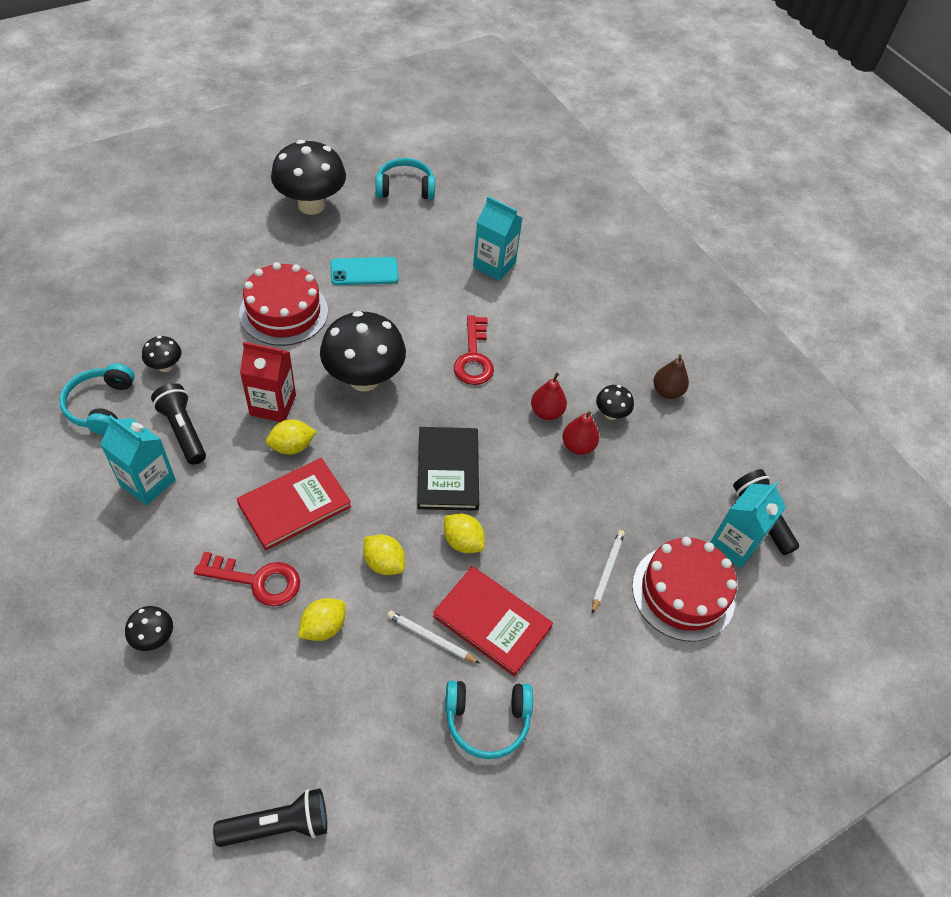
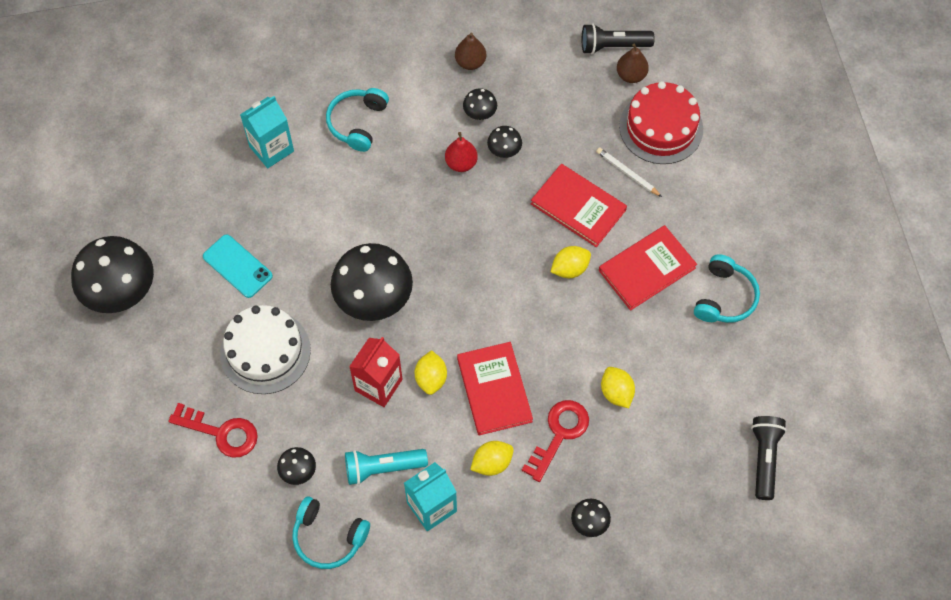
camera: 65 degrees left, 10 degrees up
(183, 430) = (382, 468): black flashlight -> turquoise flashlight
(284, 312) = (265, 352): red cake -> white cake
(364, 271) = (237, 266): turquoise phone -> turquoise phone turned 60 degrees counterclockwise
(384, 563) = (571, 333): yellow lemon -> yellow lemon (492, 463)
(405, 188) = (131, 197): turquoise headphones -> turquoise headphones (357, 123)
(431, 638) = (648, 317): white pencil -> none
(448, 470) = (497, 259): black book -> none
(474, 357) = (380, 202): red key -> red key (221, 432)
(542, 531) = (578, 207): none -> red book
(578, 446) = (504, 151): red pear -> black mushroom
(734, 544) = (631, 75): turquoise carton -> brown pear

